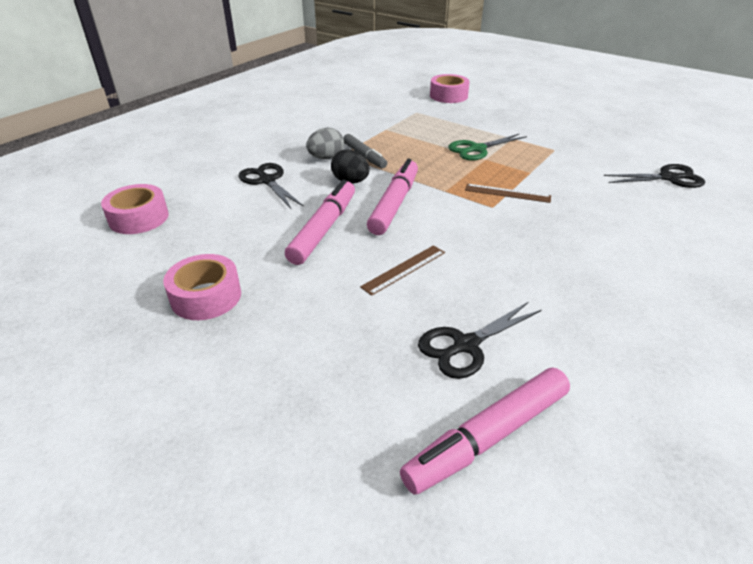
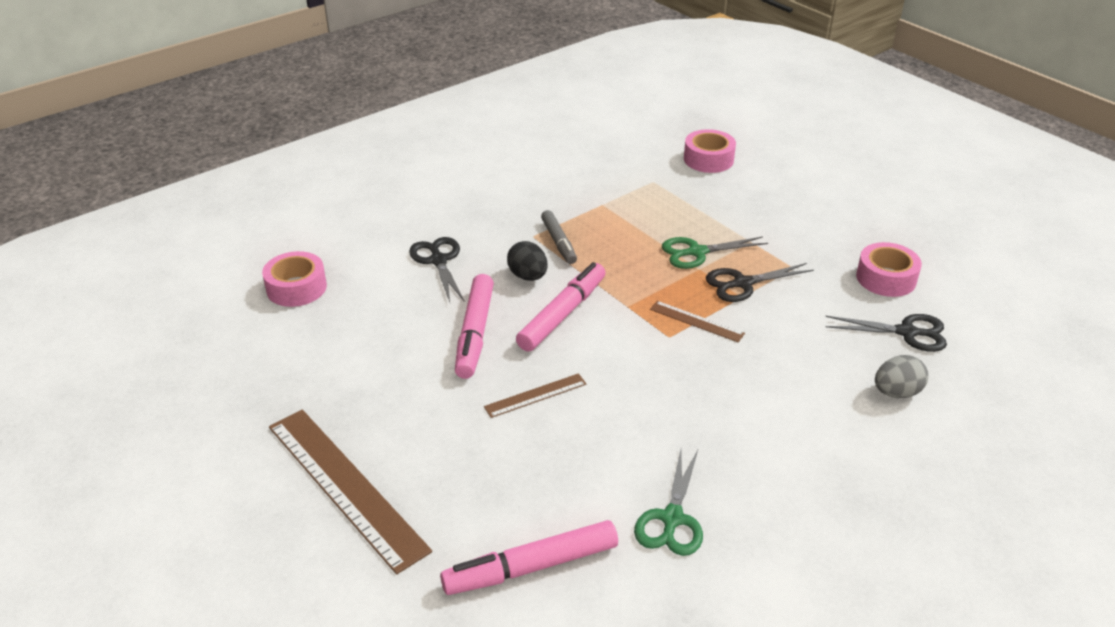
camera: 15 degrees right, 0 degrees up
(206, 296) = (338, 389): pink tape -> pink tape (886, 278)
(244, 391) = (345, 486): none -> brown ruler
(324, 229) = (475, 333): pink marker -> pink marker turned 150 degrees clockwise
(326, 158) = (514, 238): grey egg -> grey egg (896, 392)
(465, 345) = (555, 485): black scissors -> black scissors (742, 283)
(595, 355) = (672, 519): none -> green scissors

